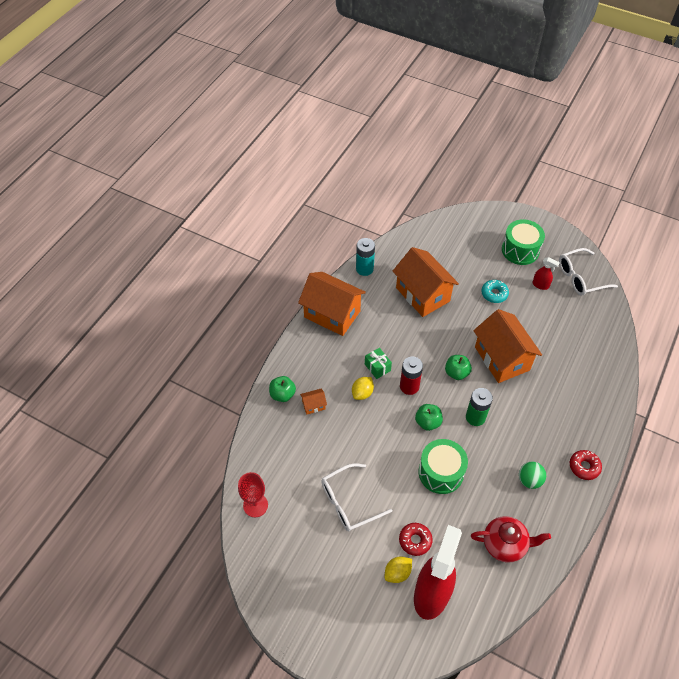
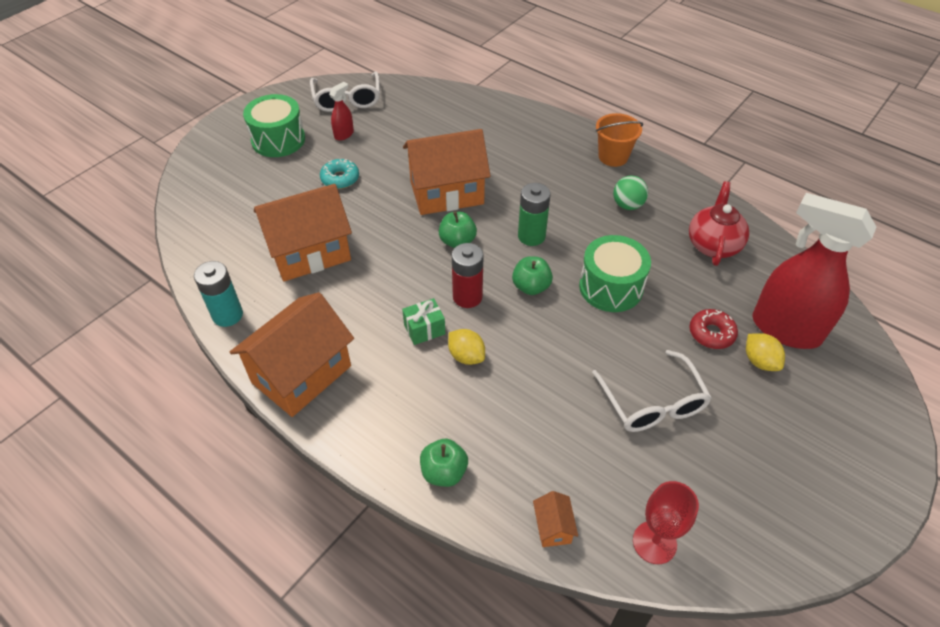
camera: 80 degrees left, 5 degrees down
(313, 405) = (475, 427): orange house -> orange house (553, 527)
(584, 467) = (613, 157): red donut -> orange bucket

